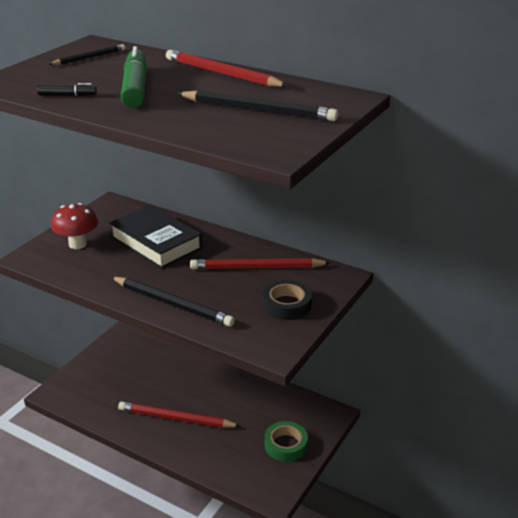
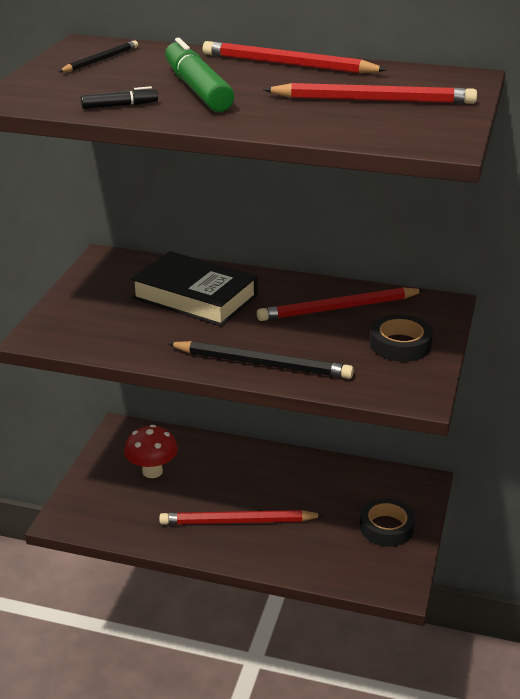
camera: 15 degrees left, 0 degrees up
(77, 244) = (94, 312): red mushroom -> red mushroom (152, 471)
(258, 110) = (373, 100): black pencil -> red pencil
(285, 445) = (386, 527): green tape -> black tape

